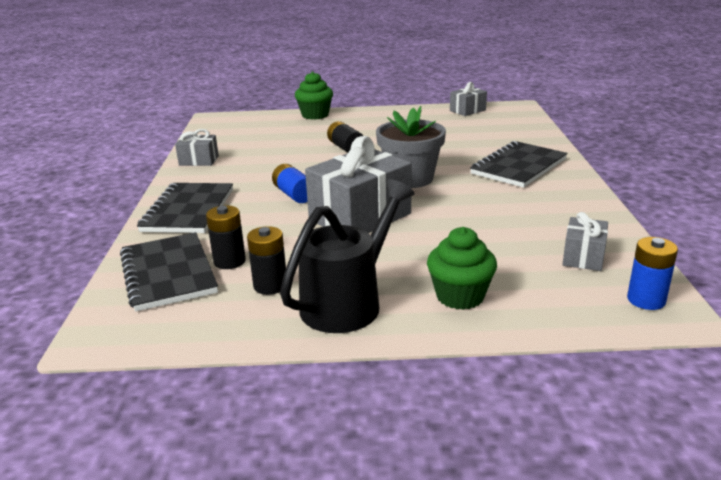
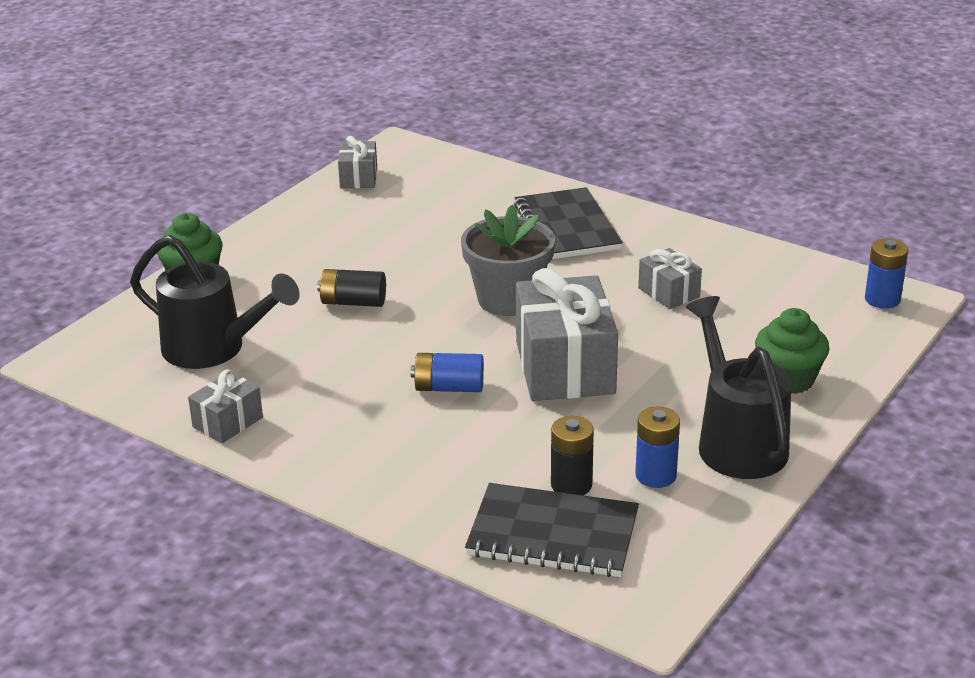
camera: 55 degrees left, 5 degrees up
(188, 210) = (393, 476): black notebook -> none
(259, 137) = (213, 349): none -> black watering can
(270, 285) = (655, 475): black battery -> blue battery
(583, 257) = (788, 290): grey gift -> grey gift (668, 292)

